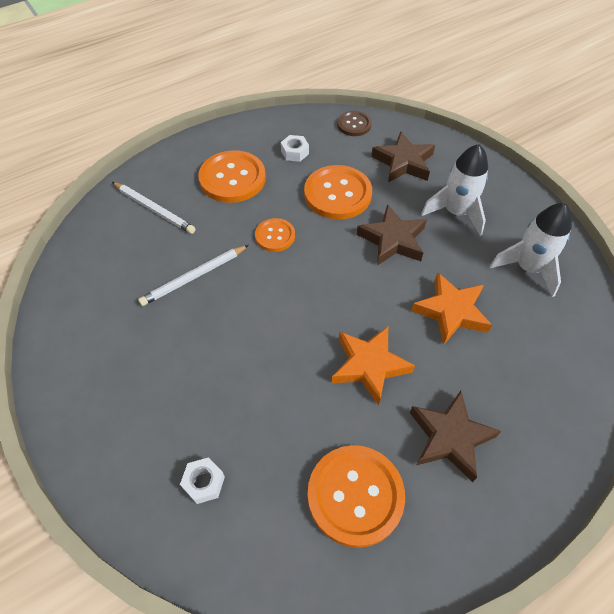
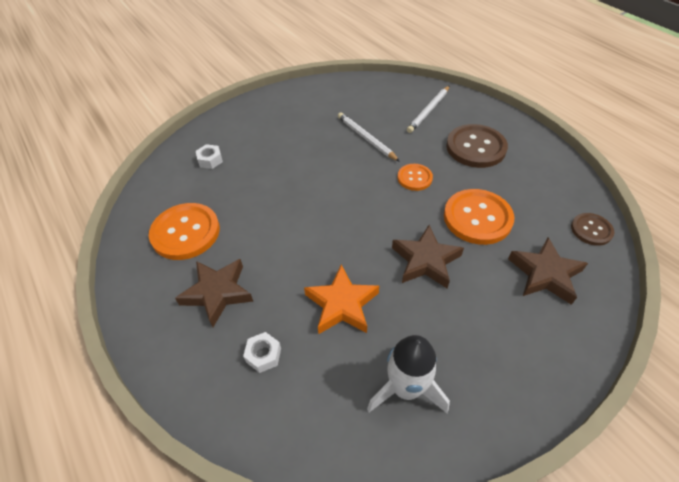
camera: 90 degrees right, 5 degrees down
(232, 178) = (475, 147): orange button -> brown button
(295, 152) = (525, 185): white nut -> white nut (263, 355)
(369, 366) = (286, 241): orange star -> none
(456, 213) = (478, 321): white rocket -> none

